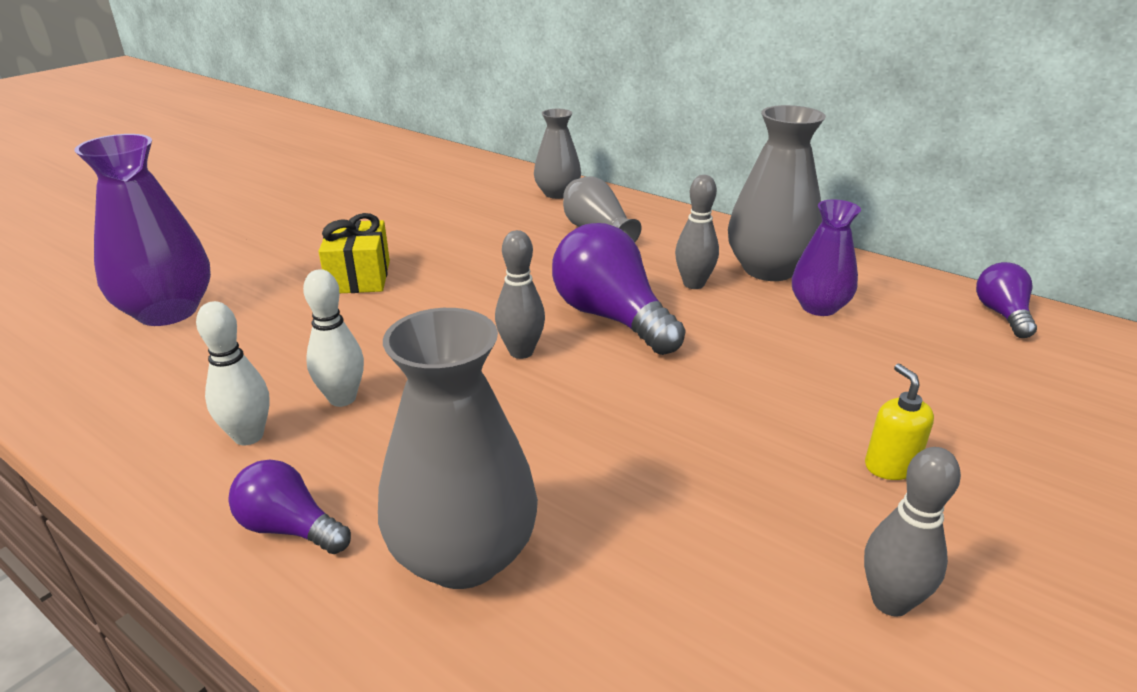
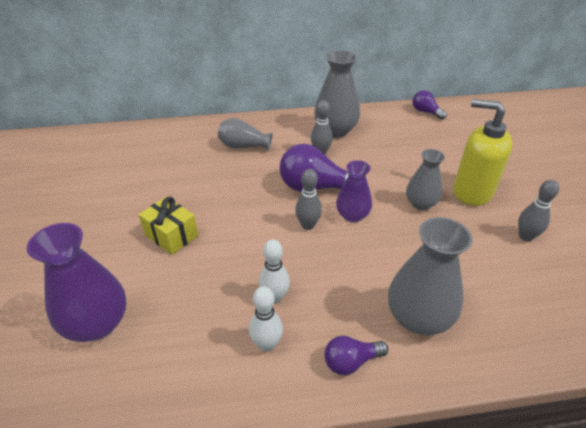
camera: 45 degrees left, 10 degrees up
(557, 193) = (191, 133): grey vase -> grey vase (420, 203)
(819, 307) = (374, 139): purple vase -> purple vase (352, 215)
(890, 466) = (472, 192): yellow soap dispenser -> yellow soap dispenser, size x2.26

